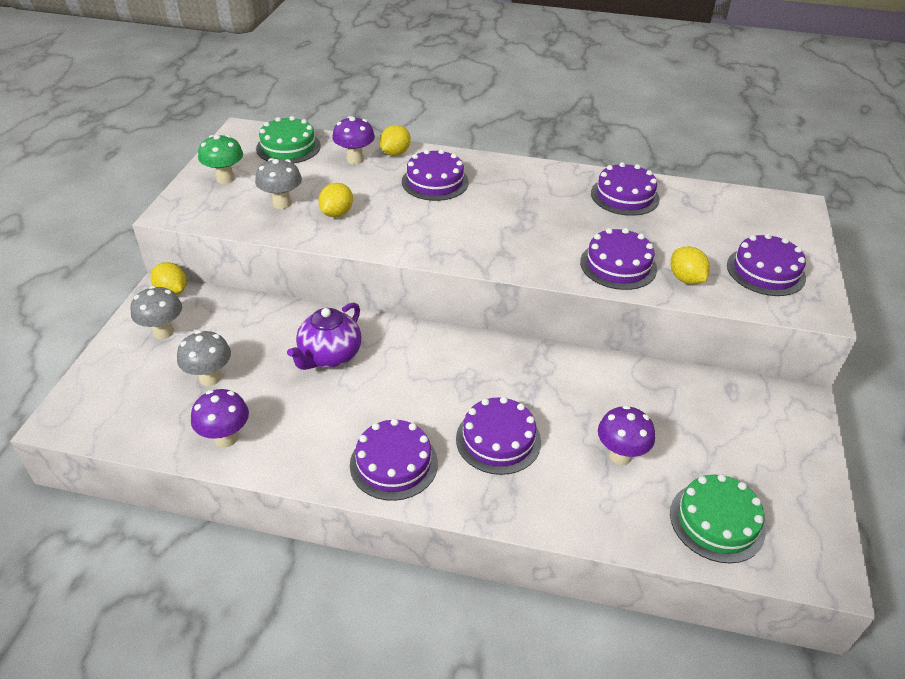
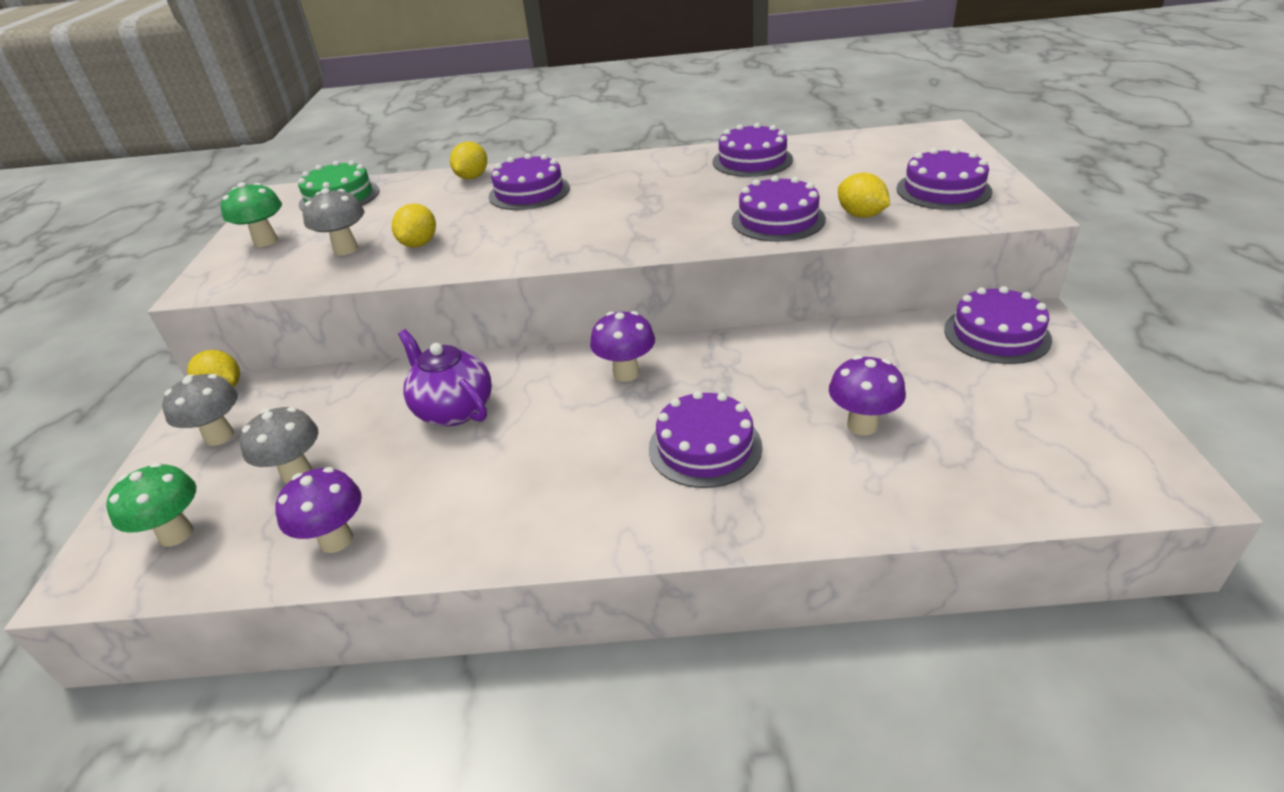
camera: 10 degrees left, 5 degrees down
(124, 403) = (176, 534): none -> green mushroom
(329, 356) = (453, 409): purple teapot -> purple teapot turned 120 degrees clockwise
(355, 159) = (425, 192): purple mushroom -> purple mushroom (626, 373)
(394, 463) = (580, 509): purple cake -> purple cake (996, 334)
(717, 521) = (1015, 466): green cake -> none

